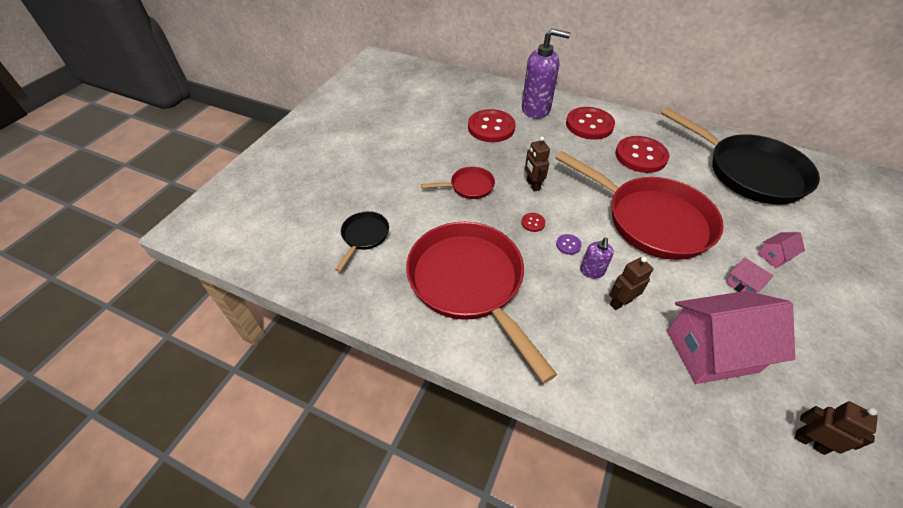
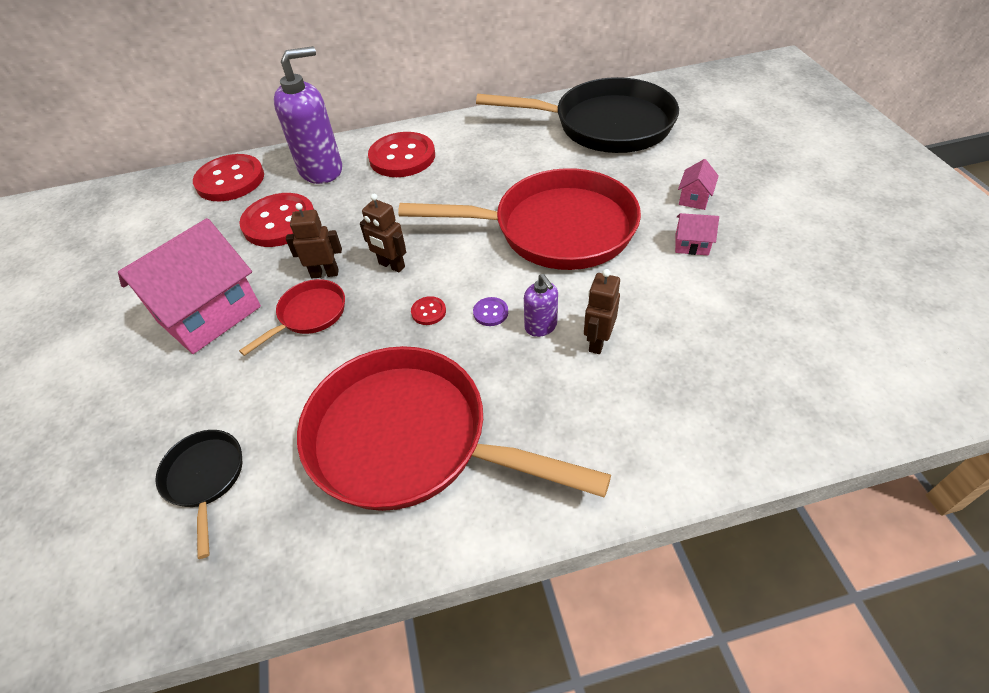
camera: 35 degrees left, 0 degrees up
(640, 156) = (487, 164): red button -> red button (230, 180)
(711, 351) = (720, 333): pink house -> pink house (209, 314)
(810, 442) = (864, 362): brown robot -> brown robot (325, 273)

